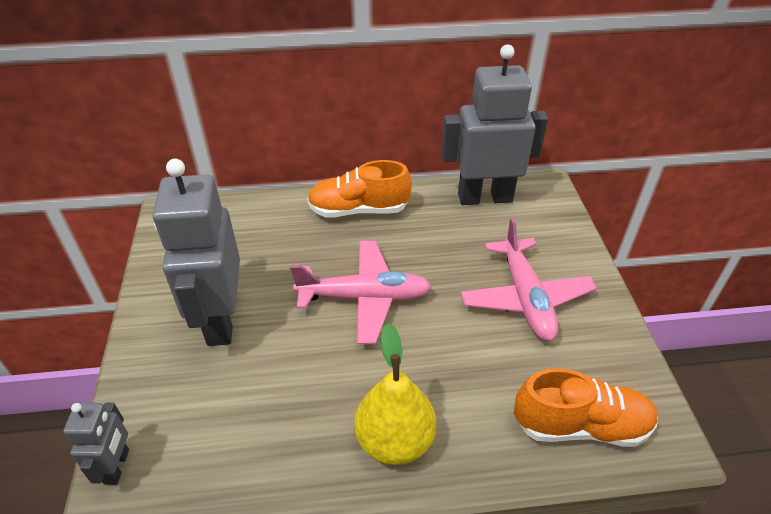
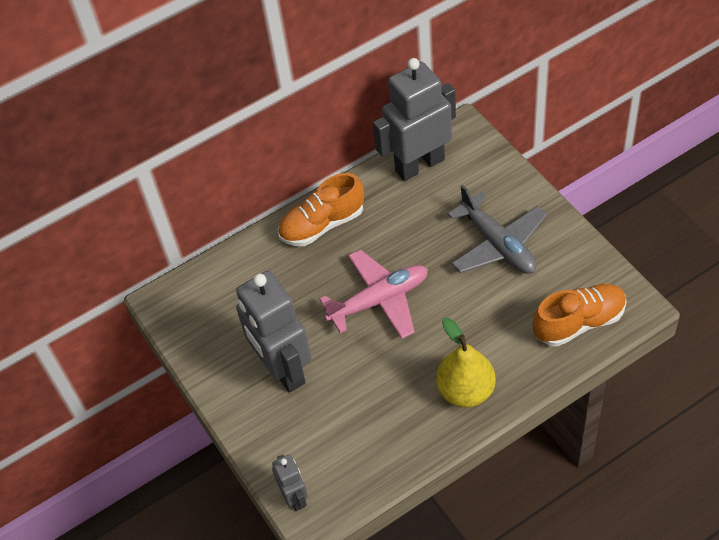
camera: 20 degrees left, 10 degrees up
(525, 298) = (498, 244): pink plane -> grey plane

